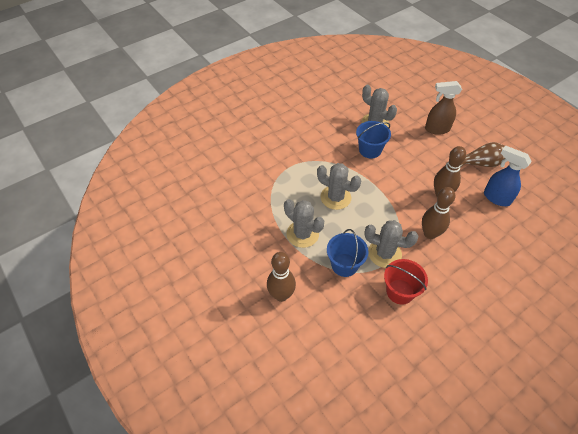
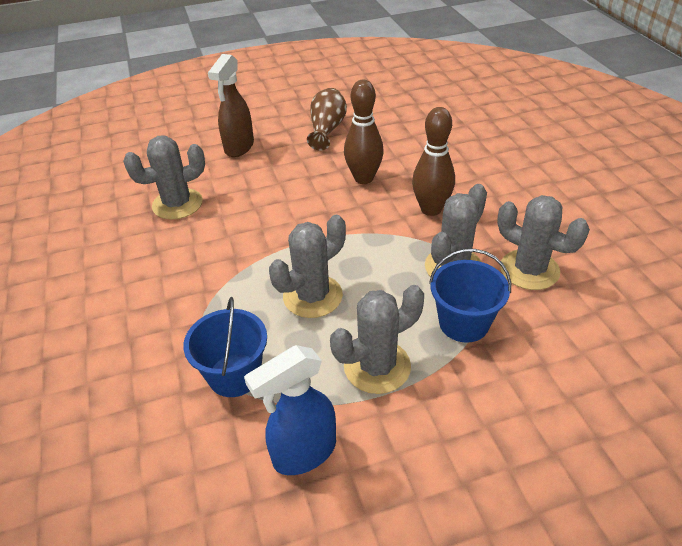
camera: 70 degrees left, 10 degrees down
(281, 295) = (512, 438): brown bowling pin -> none
(370, 150) = (232, 225): blue bucket -> blue bucket (234, 375)
(400, 291) = (529, 270): red bucket -> grey cactus
(496, 198) = (392, 135): blue spray bottle -> blue spray bottle (303, 453)

